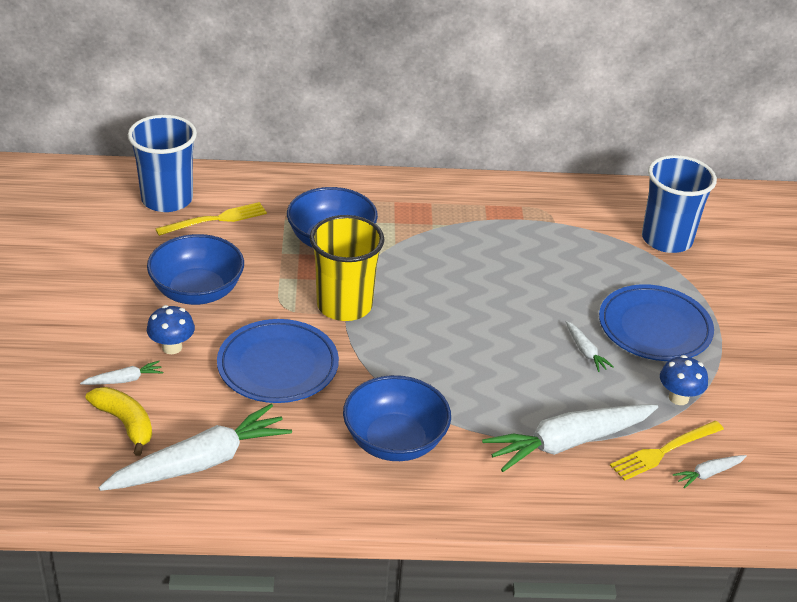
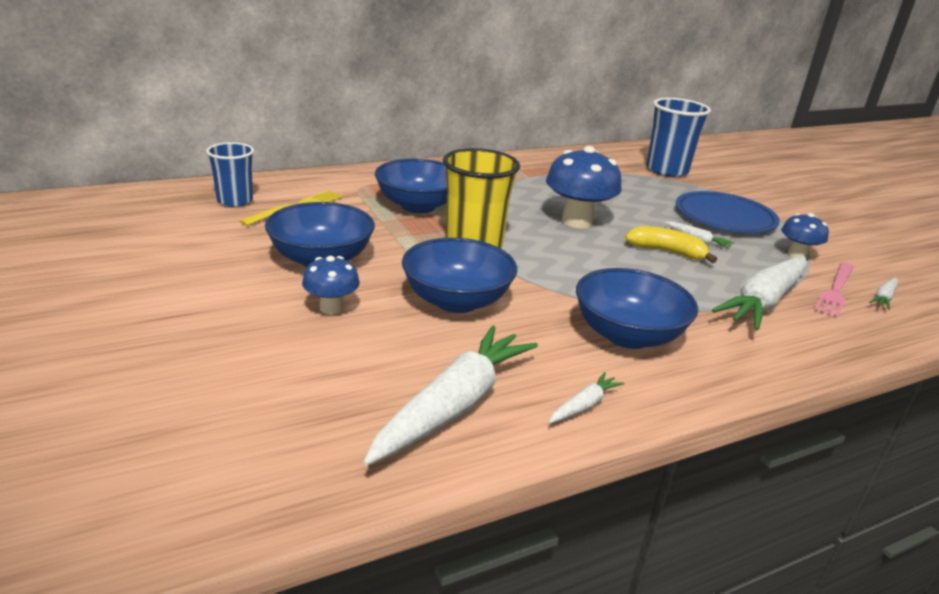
camera: 25 degrees left, 10 degrees down
(124, 380) = (298, 348): white carrot -> white carrot (584, 405)
(125, 423) = (332, 389): yellow banana -> yellow banana (666, 252)
(167, 199) = (235, 201): blue cup -> blue cup, size x0.64
(278, 366) = (456, 301): blue plate -> blue bowl
(477, 296) = (577, 221): none -> blue mushroom
(664, 451) = (835, 291): yellow fork -> pink fork

